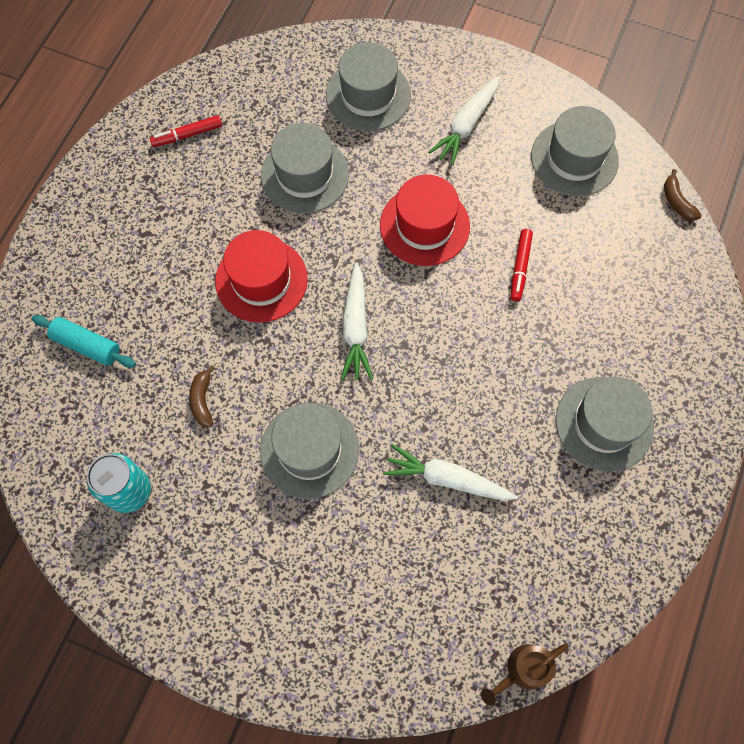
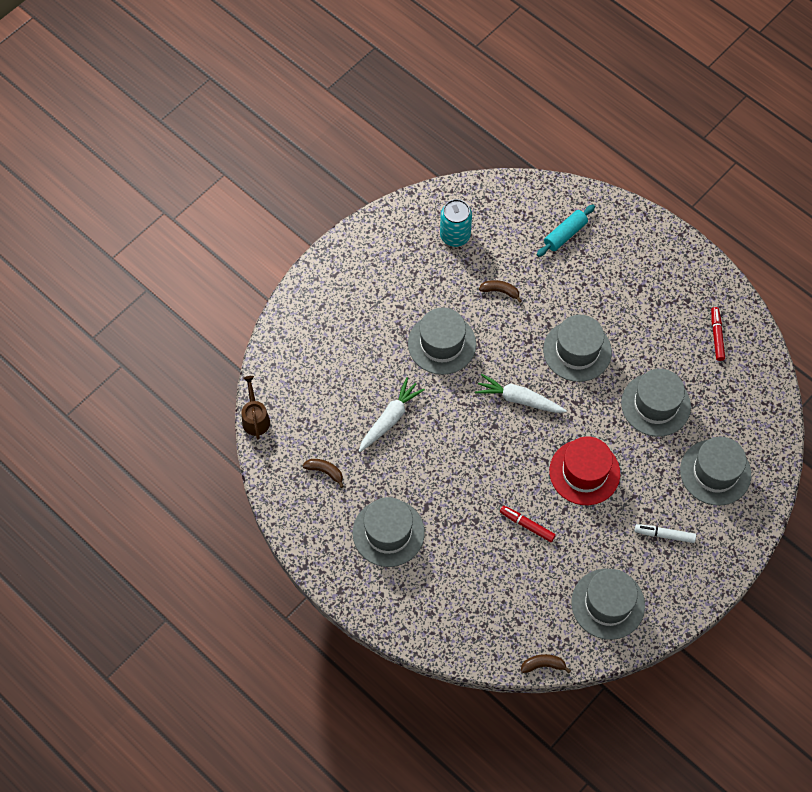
camera: 110 degrees right, 5 degrees down
(261, 280) = (577, 351): red hat -> grey hat
(466, 125) = (664, 535): white carrot -> white marker
(558, 537) = (325, 471): none -> brown banana

